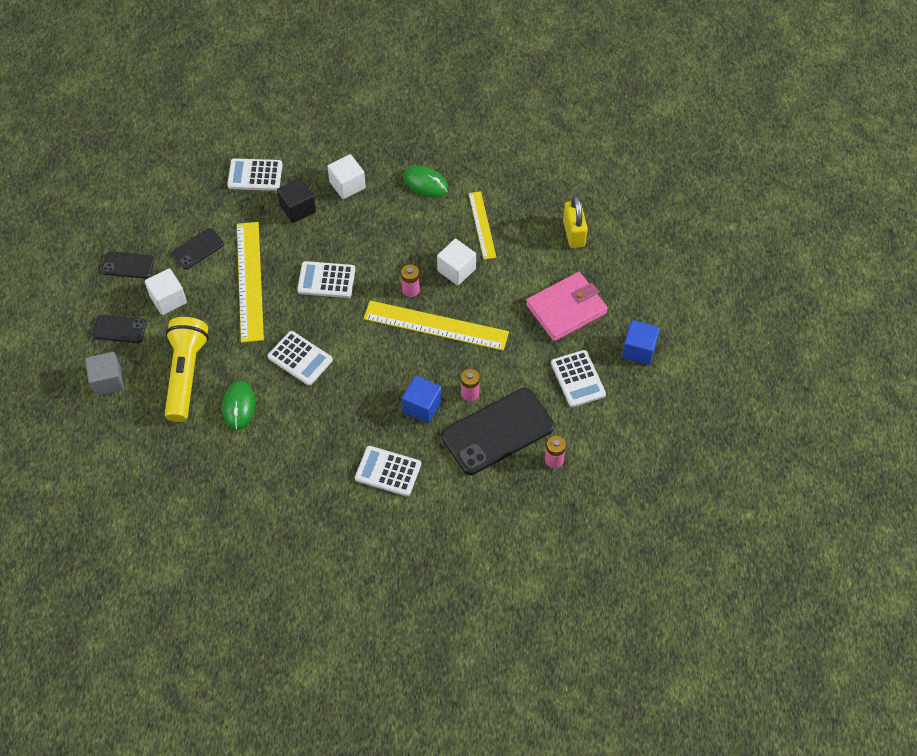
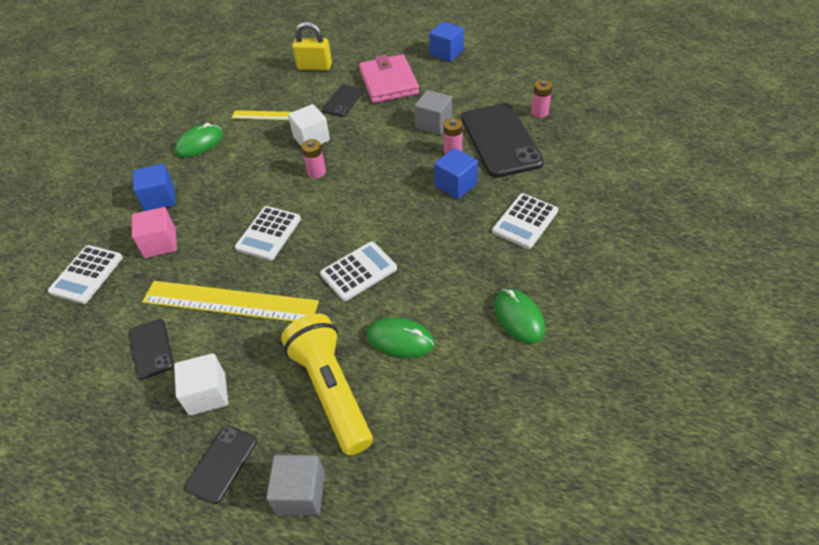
camera: 70 degrees left, 10 degrees down
(128, 265) = (124, 436): black phone -> black phone (343, 101)
(186, 374) = (331, 390): yellow flashlight -> yellow flashlight turned 45 degrees clockwise
(277, 484) = (519, 318): none -> green mouse
(297, 208) = (160, 243): black cube -> pink cube
(347, 185) = (159, 199): white cube -> blue cube
(436, 325) = (367, 161): yellow ruler -> none
(508, 367) = (433, 124): none -> grey cube
(578, 379) = (462, 87): white calculator -> none

